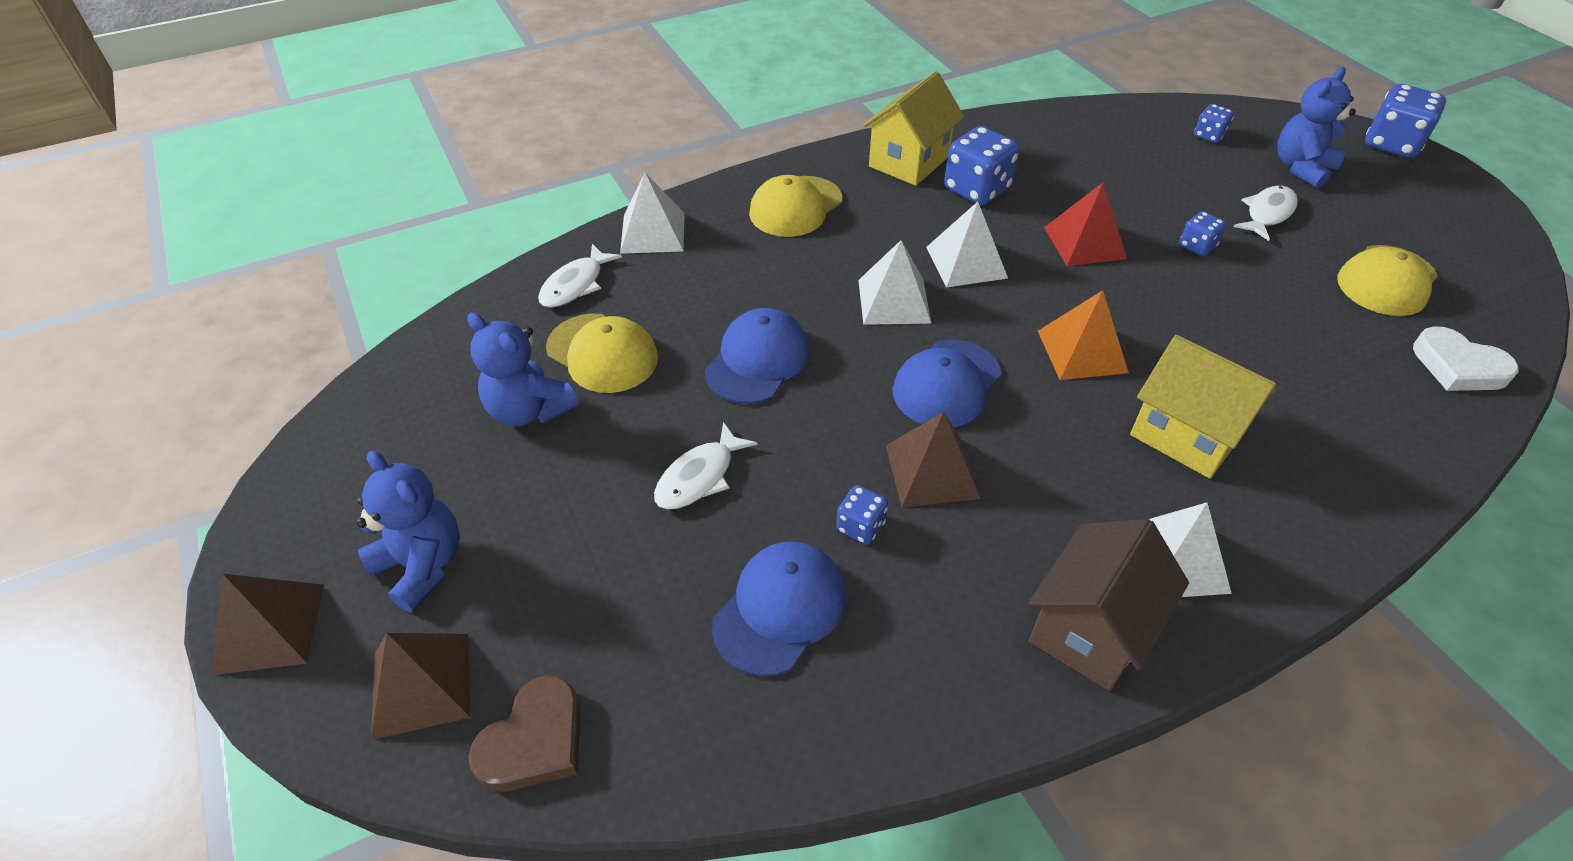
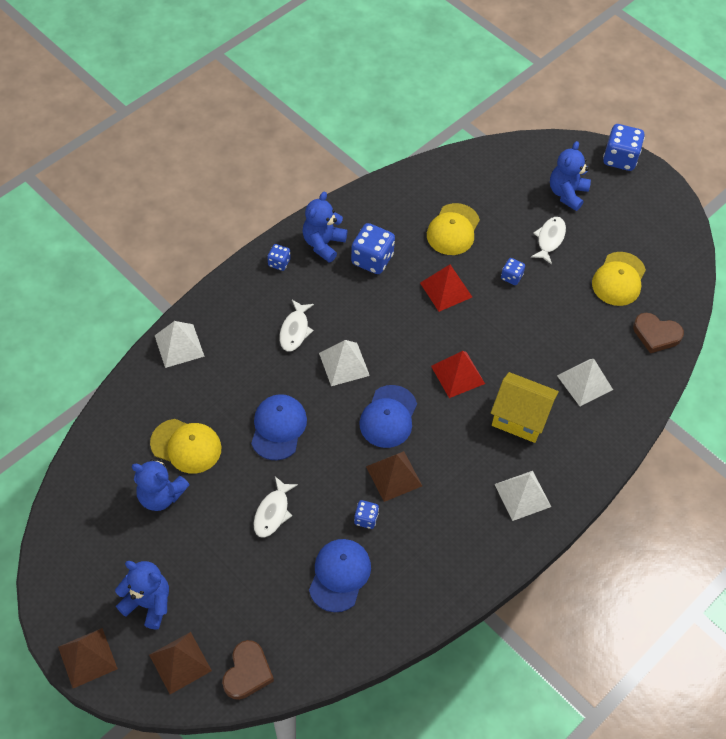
camera: 20 degrees left, 10 degrees up
(575, 285) = (148, 399): white fish -> white fish (295, 330)
(795, 207) = (262, 302): yellow cap -> yellow cap (453, 230)
(909, 161) = (323, 244): yellow house -> blue teddy bear
(966, 262) = (379, 323): white pyramid -> white pyramid (584, 382)
(1082, 351) = (458, 374): orange pyramid -> red pyramid
(1090, 630) = (488, 544): brown house -> none
(1209, 136) = (508, 175): blue dice -> blue dice (279, 263)
(1458, 366) = (656, 334): white heart -> brown heart

